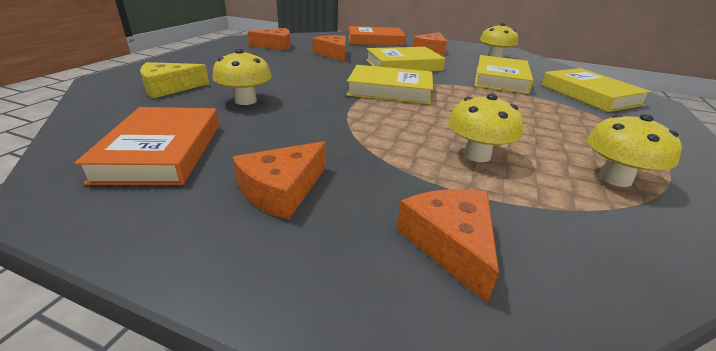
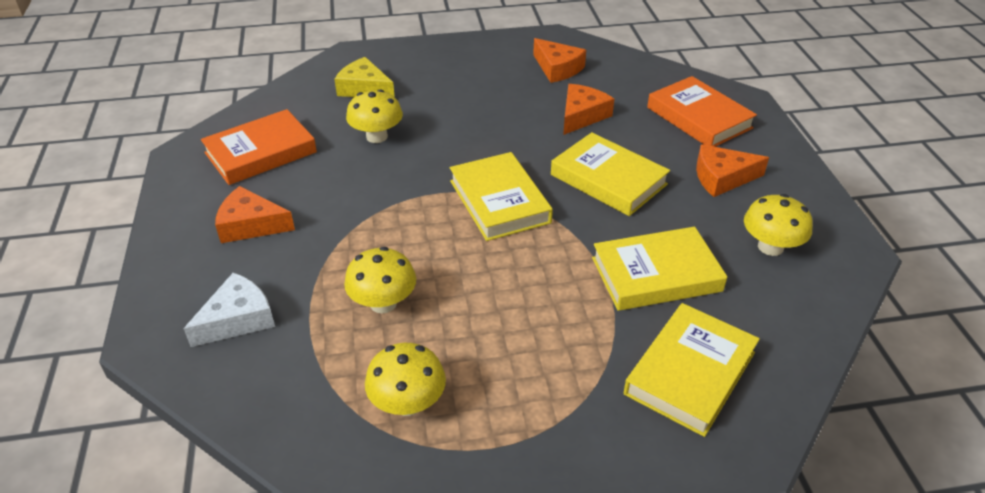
camera: 60 degrees right, 10 degrees up
(450, 243) = (238, 319): orange cheese -> white cheese

